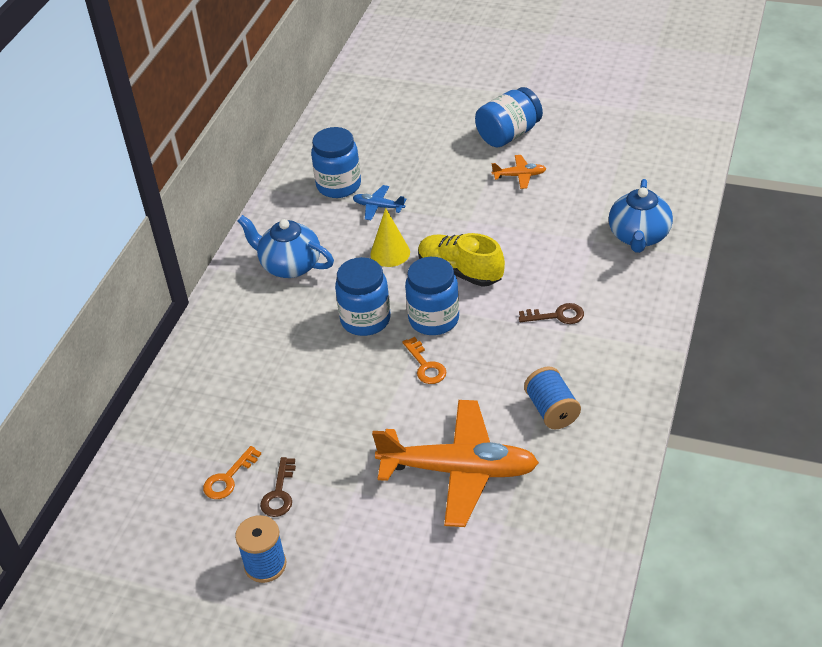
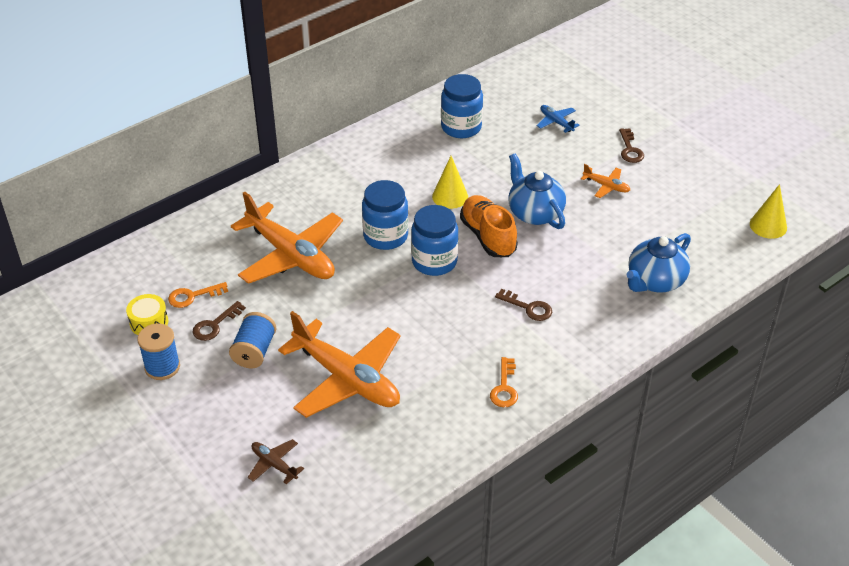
camera: 30 degrees right, 0 degrees up
(207, 529) = (149, 322): none -> yellow drum
(290, 265) = (370, 169): blue teapot -> blue teapot (534, 213)
(290, 385) = (291, 255): none -> orange plane
(378, 207) = (474, 157): blue plane -> blue plane (556, 122)
(425, 365) = (396, 292): orange key -> orange key (504, 387)
(460, 271) = (488, 236): yellow shoe -> orange shoe
(470, 591) = (274, 464): none -> brown plane
(508, 134) = (630, 149): blue jar -> brown key
(551, 410) = (455, 374): blue spool -> blue spool (254, 351)
(681, 144) = (768, 226): none -> yellow cone

